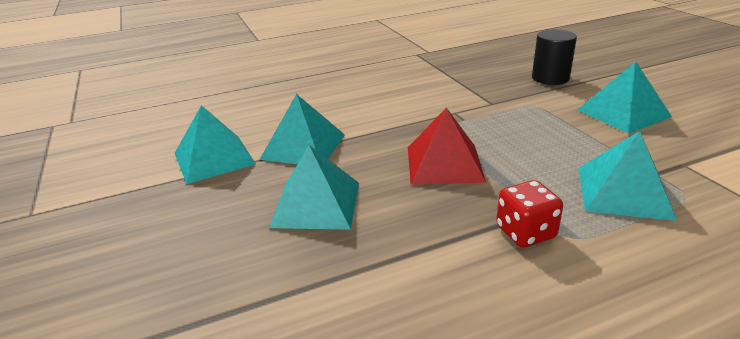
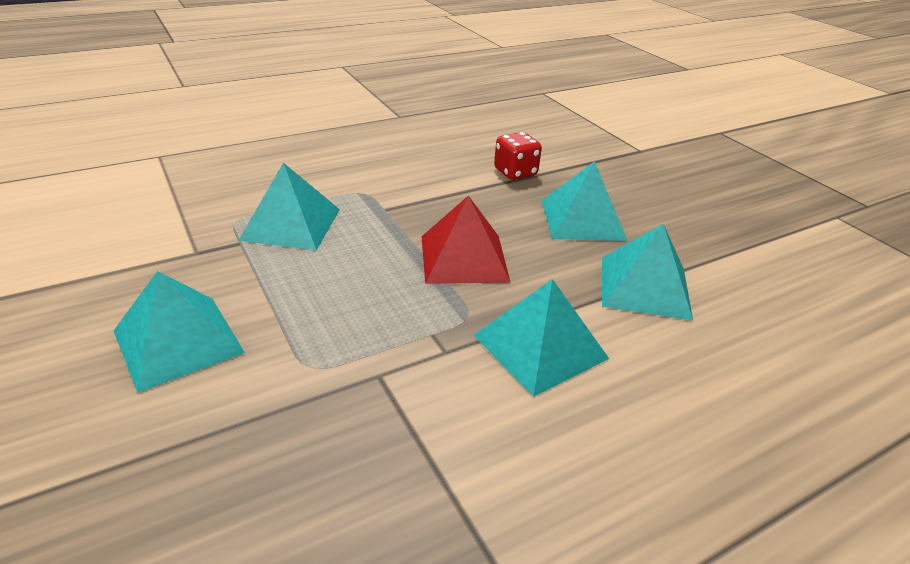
camera: 170 degrees right, 5 degrees up
(214, 158) = (739, 271): turquoise pyramid -> turquoise pyramid (540, 346)
(525, 232) = (398, 195): red dice -> red dice (515, 172)
(550, 78) = (223, 468): black cylinder -> none

